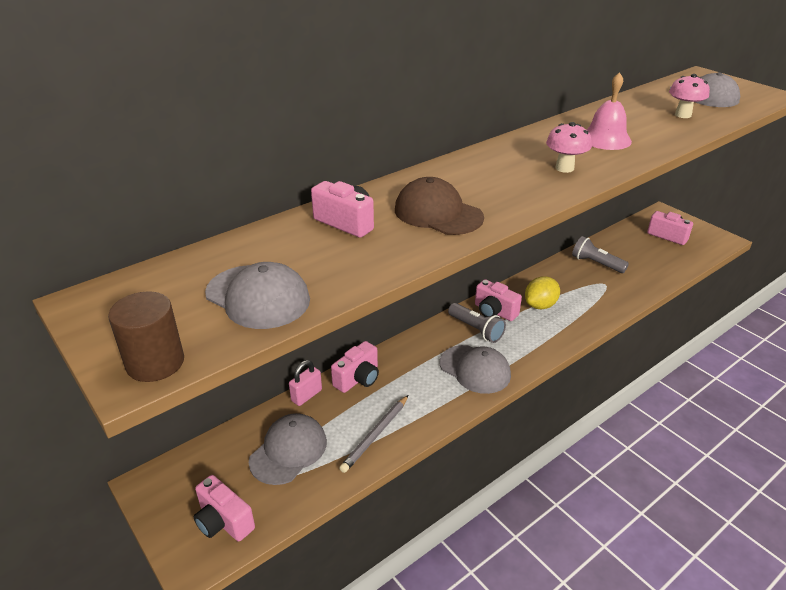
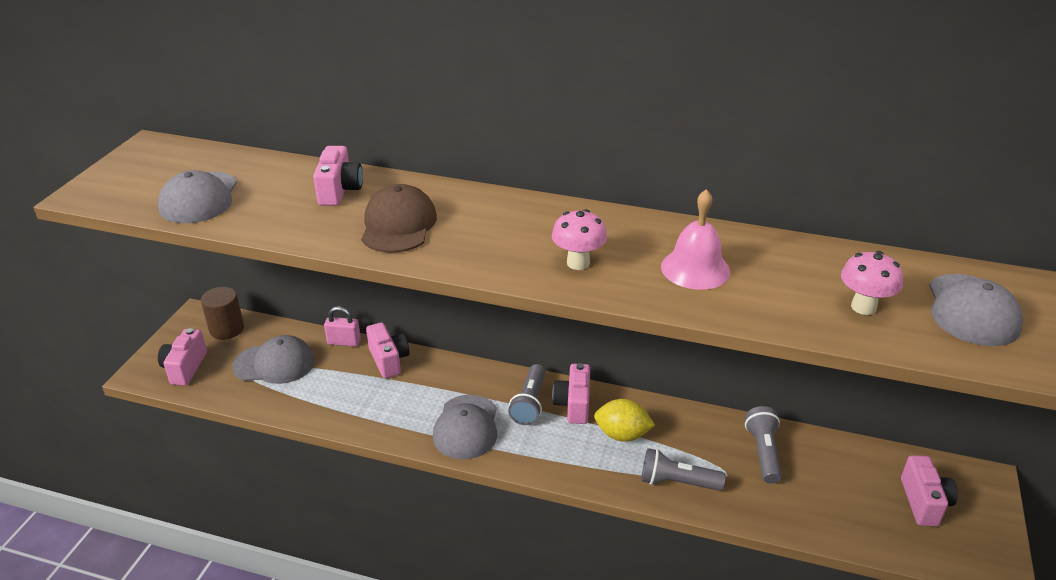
camera: 55 degrees right, 0 degrees up
(155, 363) = (99, 195): brown cylinder -> brown cylinder (227, 329)
(358, 379) = (388, 360): pink camera -> pink camera turned 120 degrees counterclockwise
(375, 435) = (327, 402): grey pencil -> none
(598, 304) = (677, 482): none -> grey flashlight

